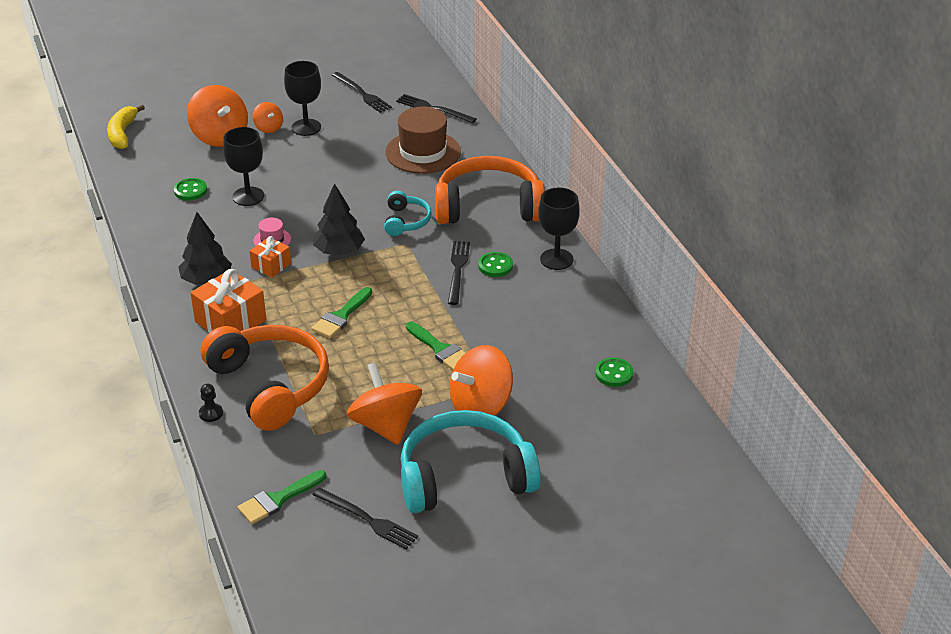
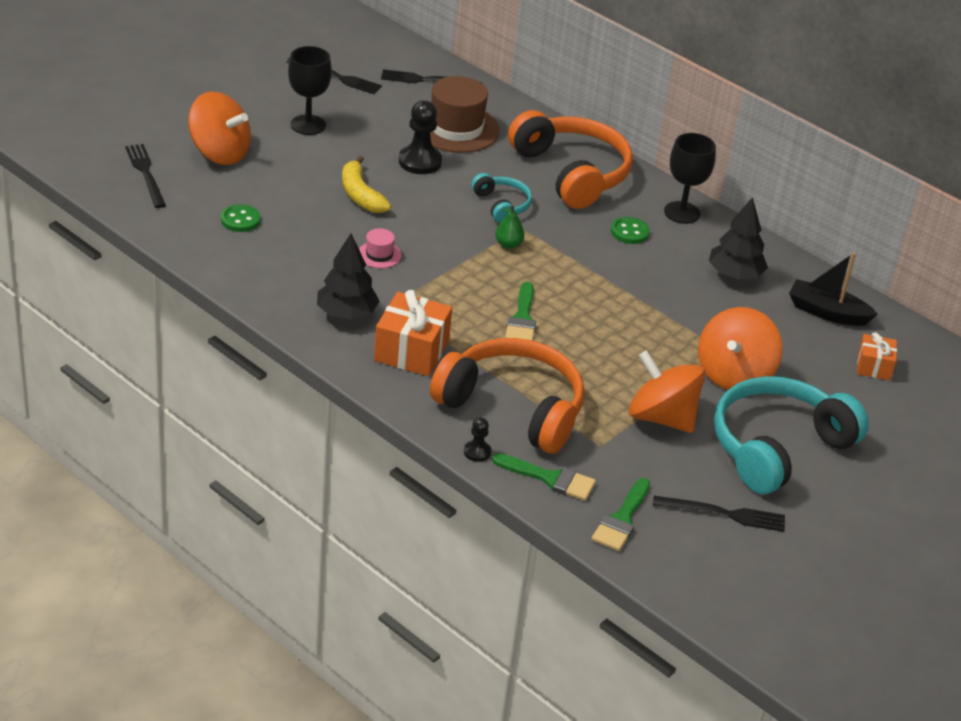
camera: 30 degrees left, 0 degrees up
(122, 133) = (101, 171): yellow banana -> yellow banana (360, 195)
(248, 196) = (311, 213): black goblet -> none
(268, 128) = (266, 133): orange spinning top -> none
(271, 265) = (402, 282): orange gift -> orange gift (873, 366)
(339, 251) = (461, 251): black tree -> black tree (735, 275)
(369, 173) = (420, 162): none -> black pawn
(383, 254) = (508, 244): none -> green pear
(440, 349) = (648, 328): green brush -> green brush (550, 478)
(458, 270) = (597, 244): black fork -> black fork (146, 173)
(488, 207) = (571, 173): orange headphones -> orange headphones turned 90 degrees clockwise
(614, 374) = (827, 312): green button -> black boat

